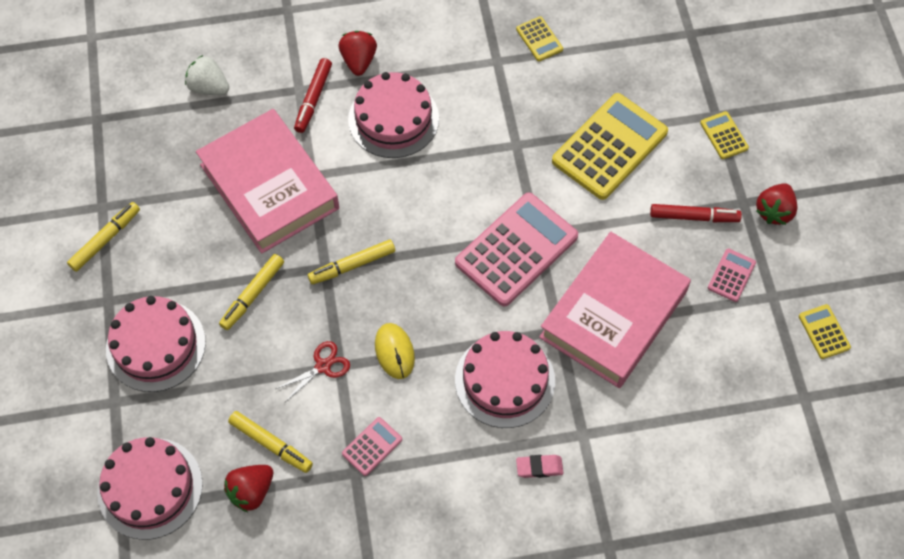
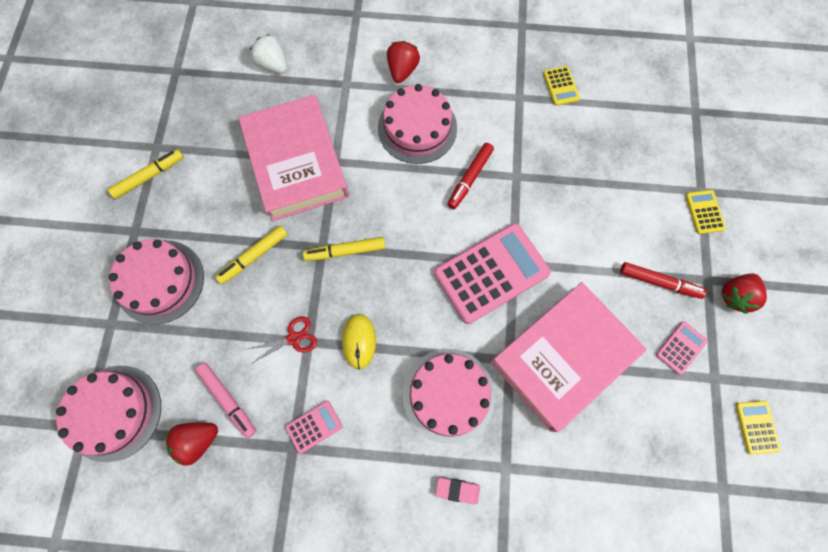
camera: 15 degrees right, 10 degrees up
(271, 444) = (228, 400): yellow marker -> pink marker
(313, 99) = (355, 94): red marker -> red marker (469, 178)
(609, 147) = (598, 198): yellow calculator -> none

